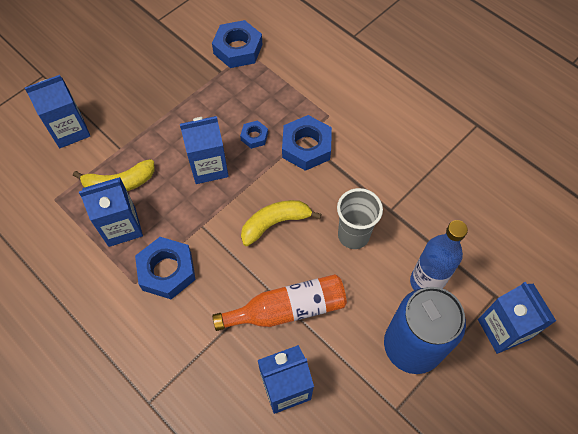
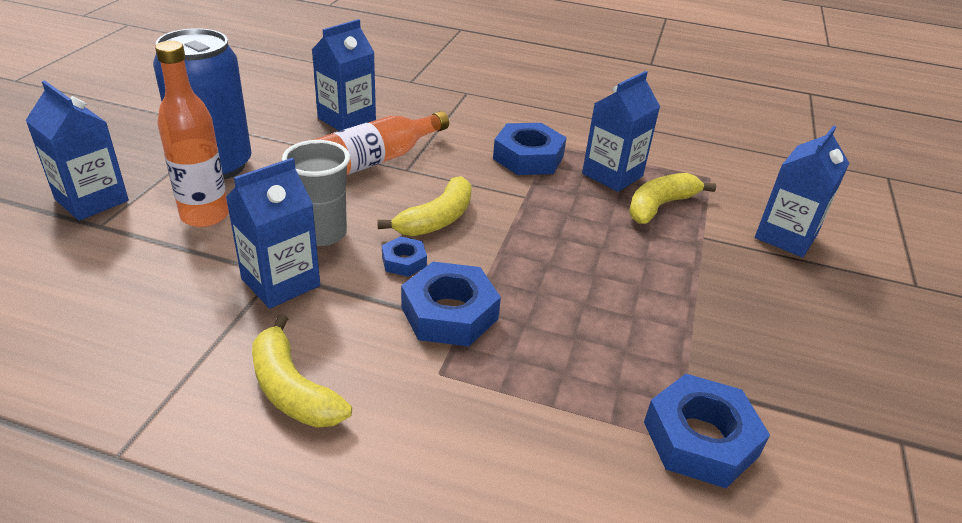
camera: 150 degrees right, 25 degrees down
(209, 167) = (571, 250): blue carton -> blue carton (280, 282)
(254, 136) = (541, 302): blue nut -> blue nut (404, 261)
(398, 130) = (292, 389): none -> yellow banana
(426, 282) = (205, 216): blue bottle -> orange bottle

